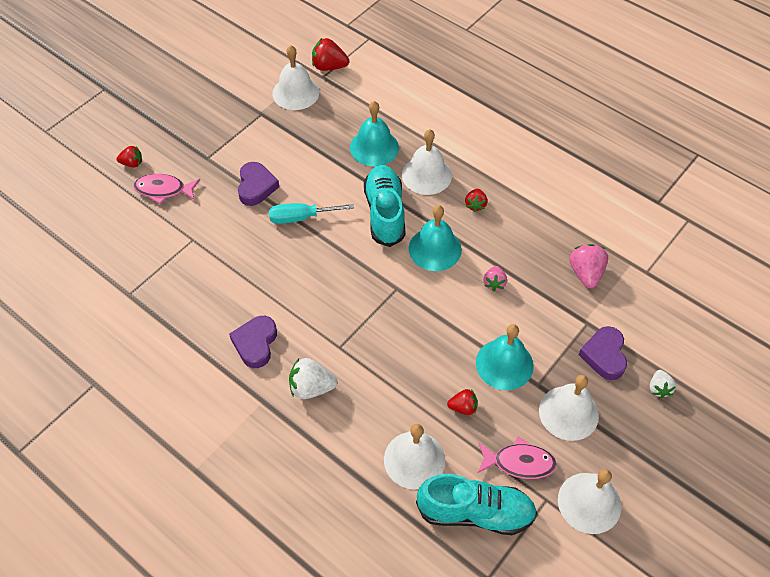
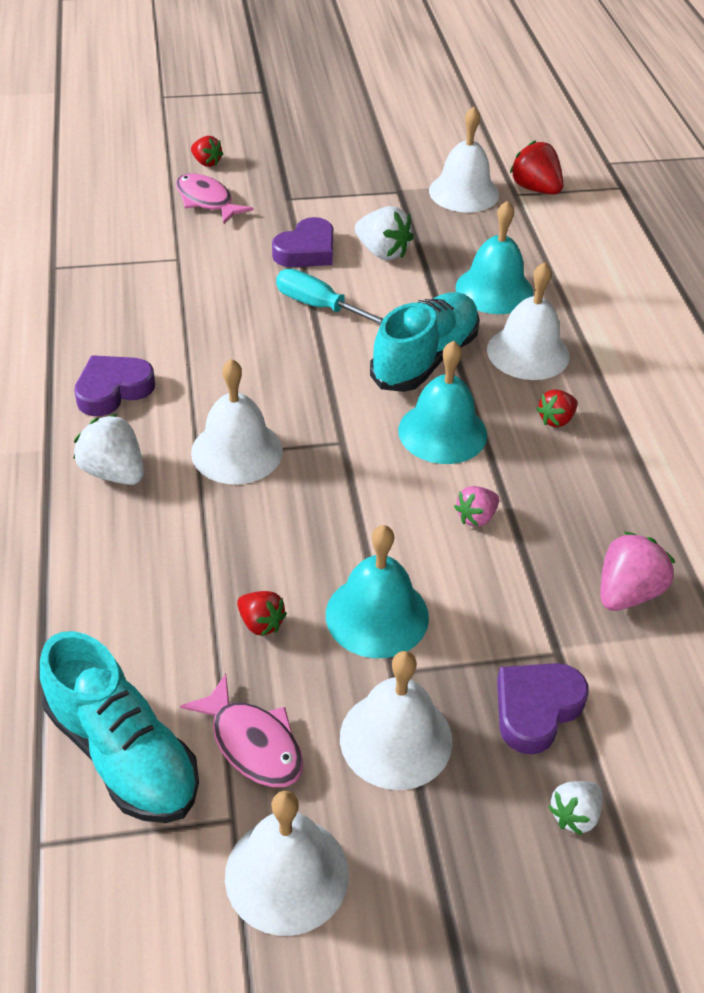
camera: 40 degrees right, 10 degrees down
(296, 161) = (382, 252): none -> white strawberry
(414, 459) = (128, 633): white bell -> white bell (237, 451)

